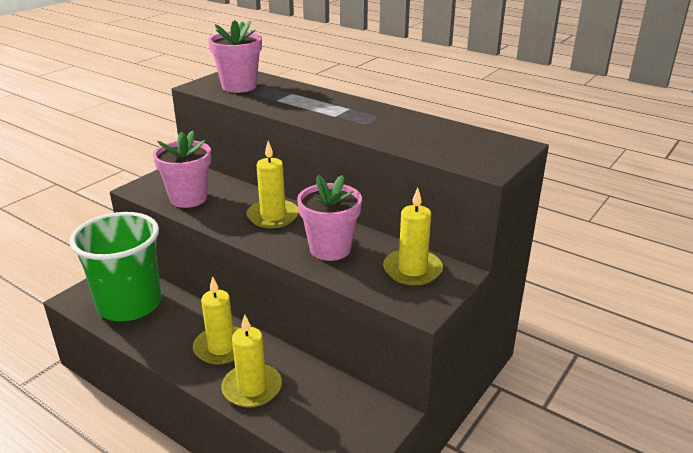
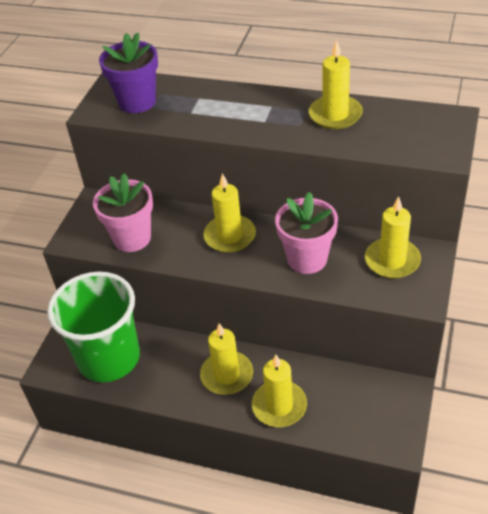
camera: 15 degrees left, 15 degrees up
(239, 86) = (137, 102): pink flower pot -> purple flower pot
(402, 123) = (335, 115): none -> yellow candle

